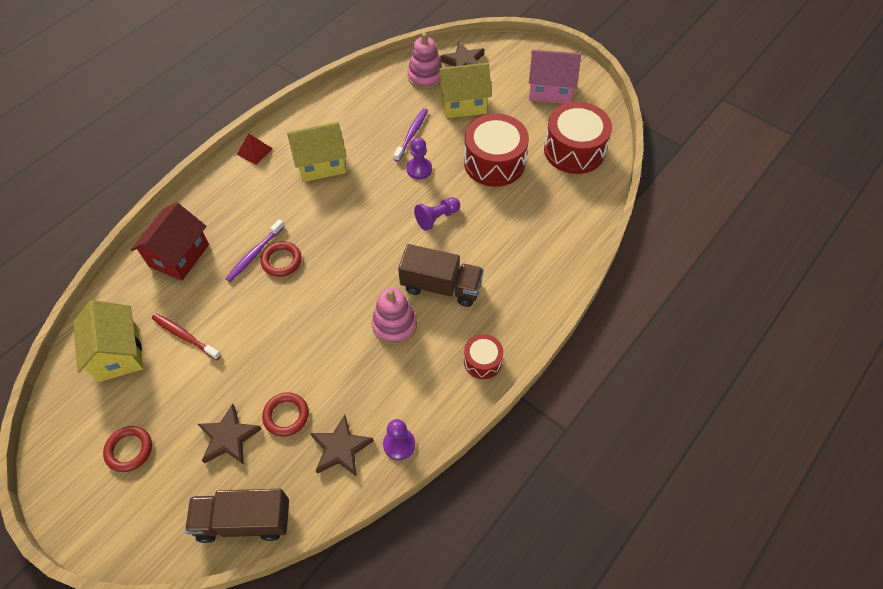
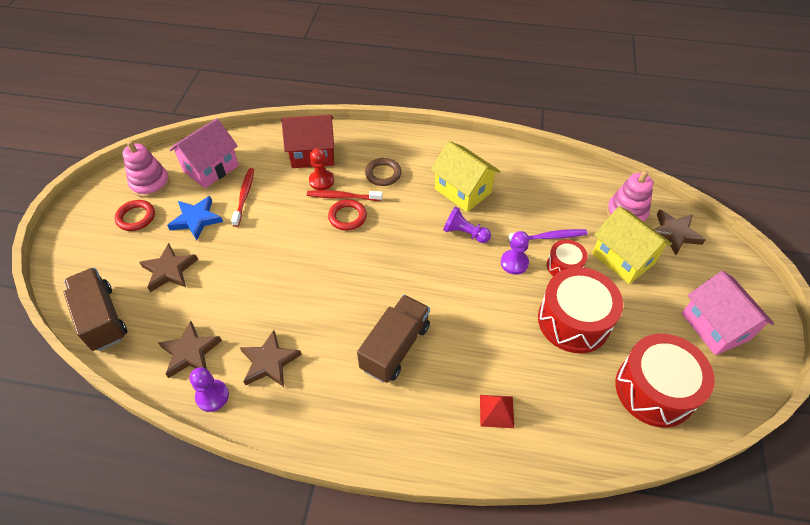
camera: 60 degrees right, 5 degrees down
(118, 353) = (211, 168): yellow house -> pink house
(180, 391) = (196, 219): none -> blue star
(220, 262) = (321, 181): none -> red pawn
(253, 211) = (383, 174): none -> brown ring
(254, 151) = (441, 143): red pyramid -> red pyramid (496, 411)
(255, 254) = (343, 197): purple toothbrush -> red toothbrush
(286, 415) = (204, 297): red ring -> none
(394, 325) = (332, 330): pink stacking toy -> pink stacking toy (150, 183)
(394, 386) = (269, 362): none -> brown star
(437, 218) = (470, 305): purple pawn -> purple pawn (465, 233)
(441, 286) = (395, 347): brown truck -> brown truck turned 135 degrees counterclockwise
(482, 361) = (333, 425): red drum -> red drum (564, 266)

